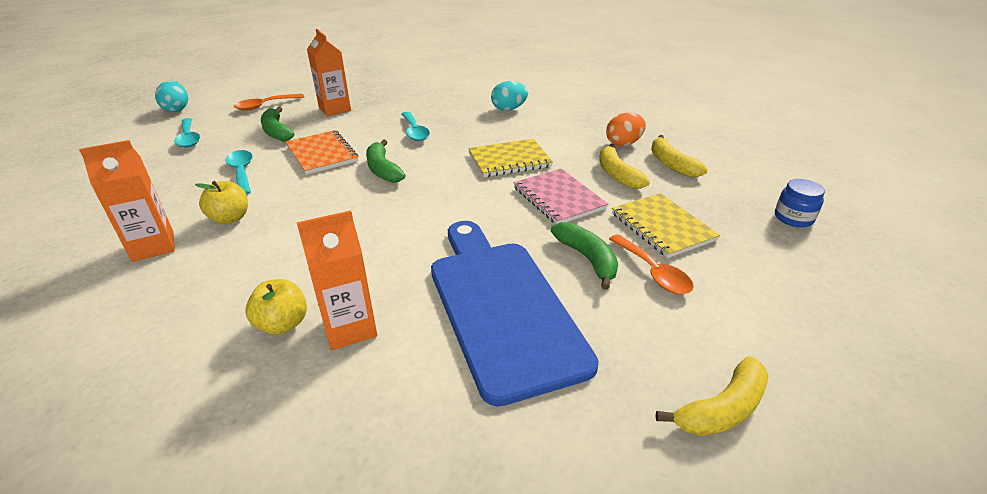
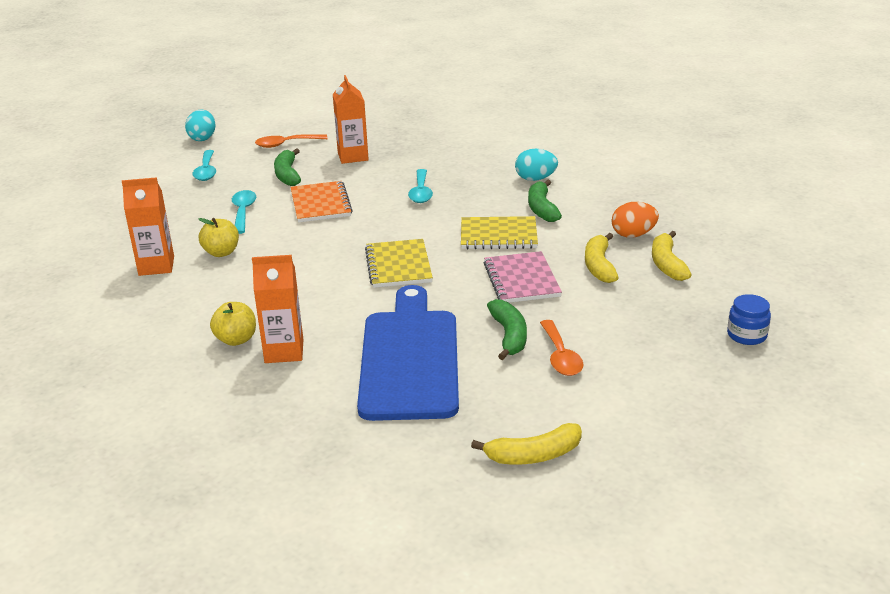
camera: 20 degrees right, 5 degrees down
(383, 169) = (370, 227): green banana -> green banana (542, 208)
(662, 227) = (603, 321): yellow notebook -> yellow notebook (398, 266)

